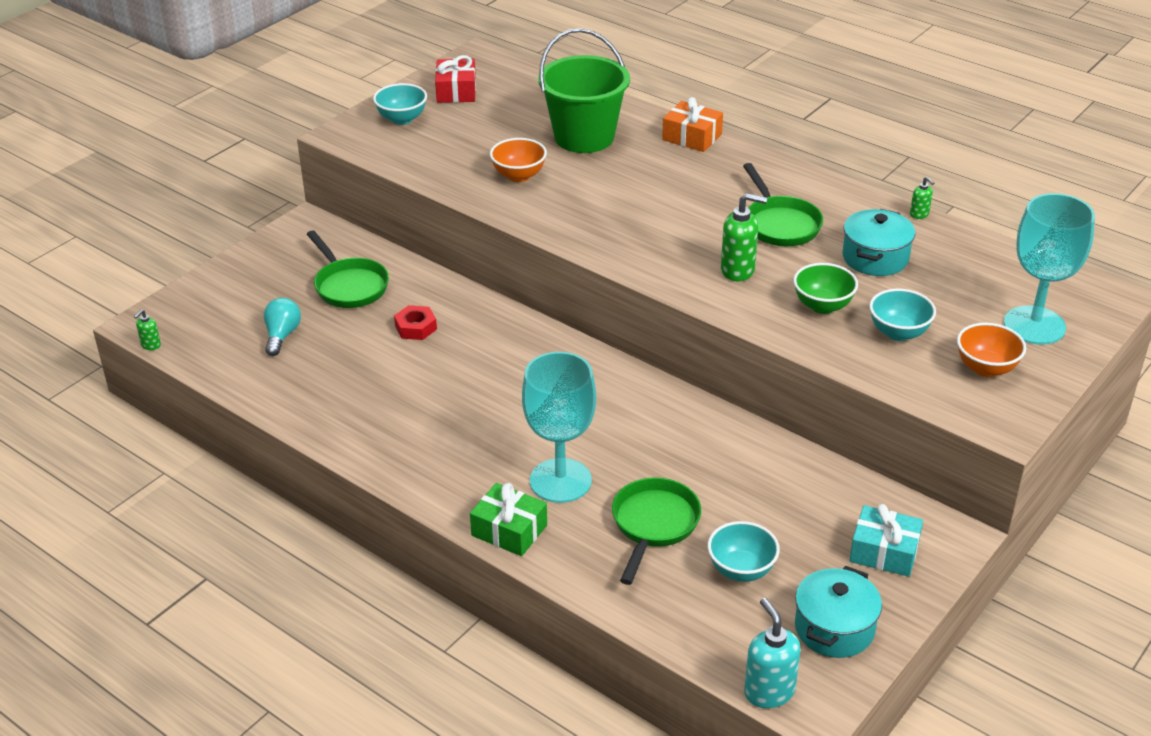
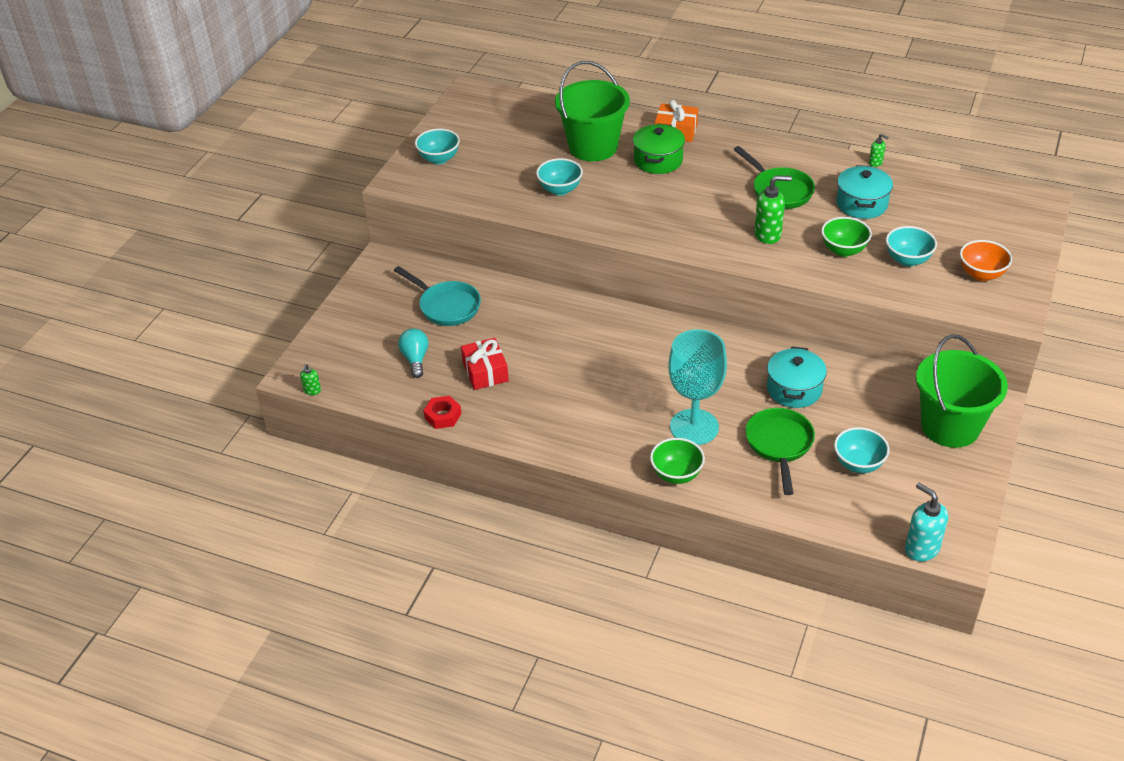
camera: 15 degrees left, 5 degrees up
(349, 286) = (446, 306): green pan -> turquoise pan
(416, 327) = (518, 329): red nut -> red nut (443, 416)
(456, 91) = (469, 126): red gift -> red gift (485, 371)
(509, 530) = (676, 474): green gift -> green bowl
(519, 176) = (560, 190): orange bowl -> turquoise bowl
(652, 165) = (658, 160): none -> green pot
(834, 628) = (943, 491): turquoise pot -> turquoise pot (794, 389)
(884, 552) = (950, 426): turquoise gift -> green bucket
(1034, 325) = (998, 234): turquoise goblet -> none

